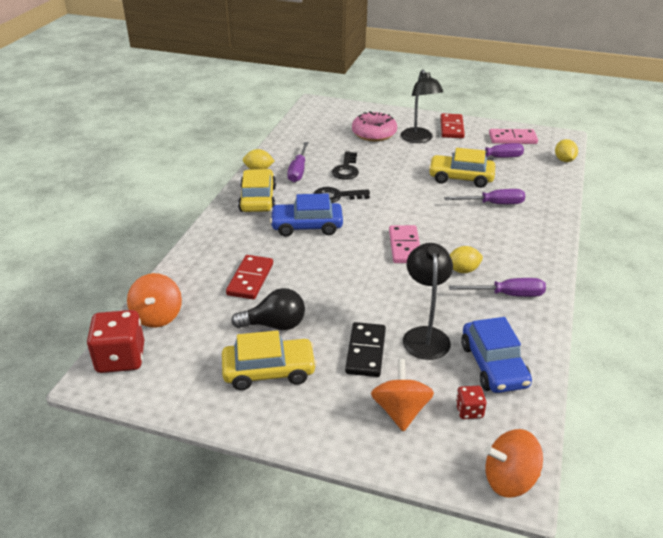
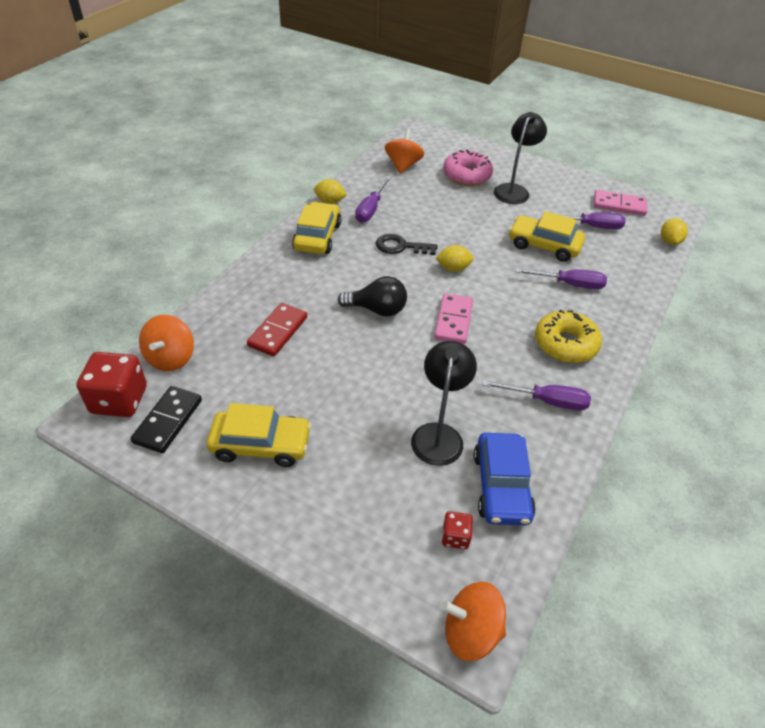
camera: 10 degrees right, 10 degrees up
(275, 325) = (285, 391): black light bulb -> black light bulb (377, 309)
(307, 226) = (357, 278): blue car -> none
(346, 169) = (422, 215): black key -> none
(365, 351) = (368, 441): black domino -> black domino (168, 421)
(400, 411) = (381, 521): orange spinning top -> orange spinning top (403, 165)
(419, 139) = (513, 190): black lamp -> black lamp turned 150 degrees counterclockwise
(452, 128) = (555, 181): red domino -> none
(463, 270) = (507, 361): yellow lemon -> yellow lemon (453, 268)
(507, 249) = (565, 344): none -> yellow donut

